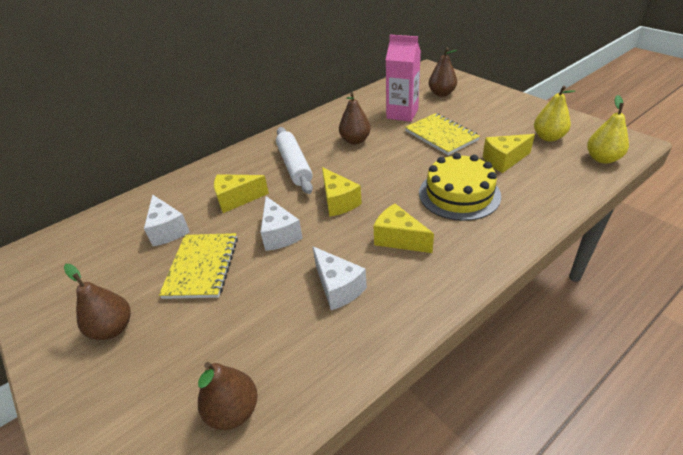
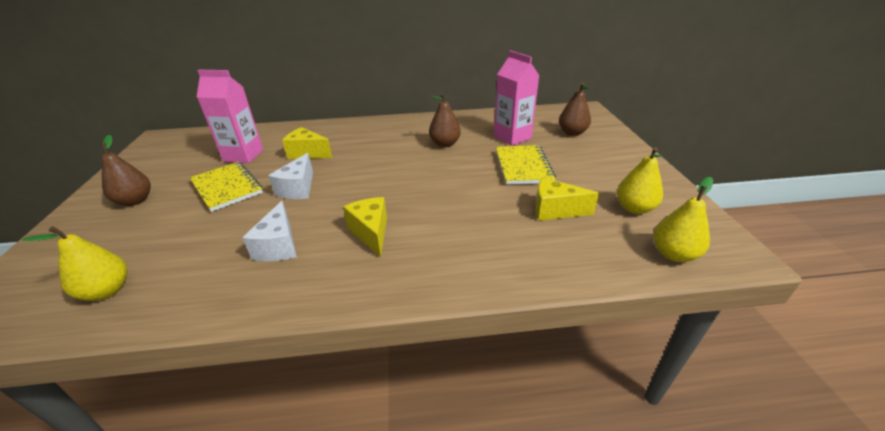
camera: 30 degrees right, 5 degrees down
(168, 230) = (243, 155): white cheese -> pink carton
(202, 267) = (227, 187): yellow notebook -> yellow notebook turned 75 degrees counterclockwise
(233, 411) = (107, 291): brown pear -> yellow pear
(294, 165) = (375, 145): white rolling pin -> none
(338, 202) = (368, 184): yellow cheese -> none
(459, 194) = (471, 220): yellow cake -> none

